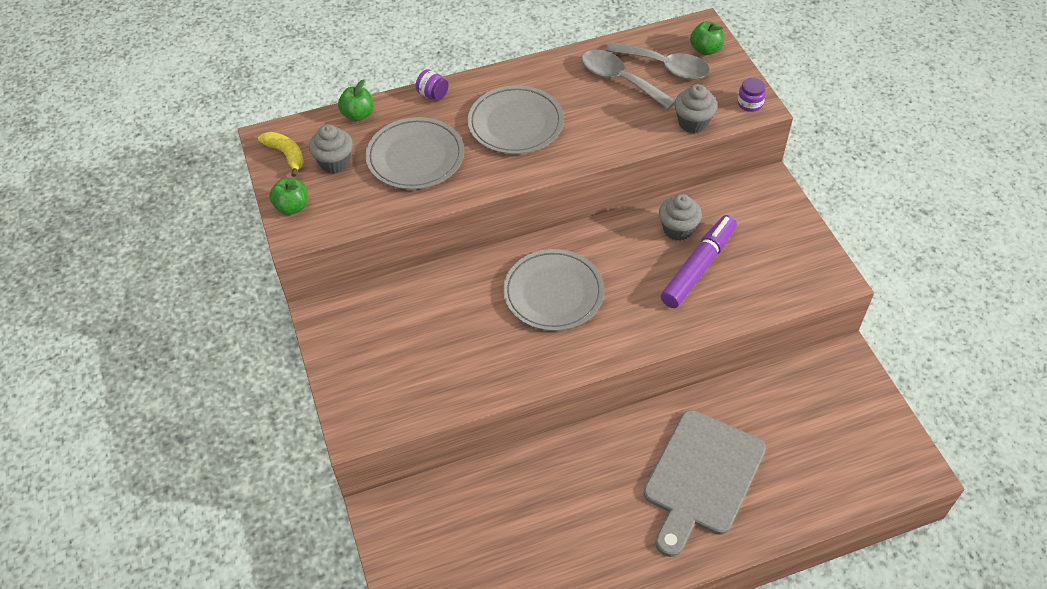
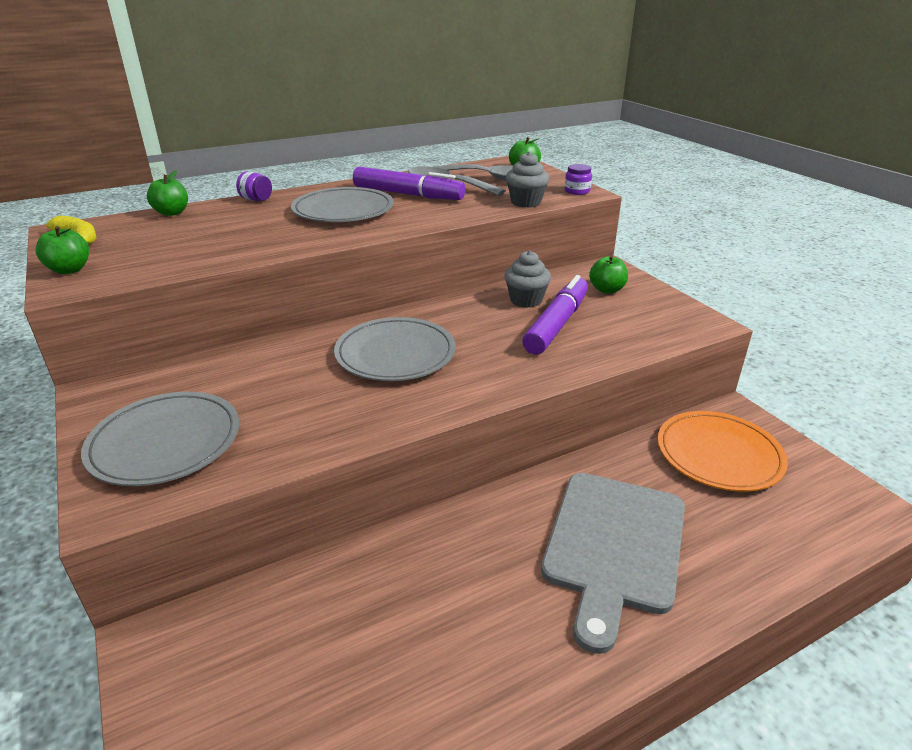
camera: 10 degrees left, 20 degrees down
(335, 162) = (135, 240): grey cupcake -> none
(415, 157) = (230, 233): grey plate -> grey plate (165, 442)
(579, 97) = (408, 195): none -> purple marker
(758, 220) = (606, 290): none -> green apple
(814, 402) = (719, 454): none -> orange plate

